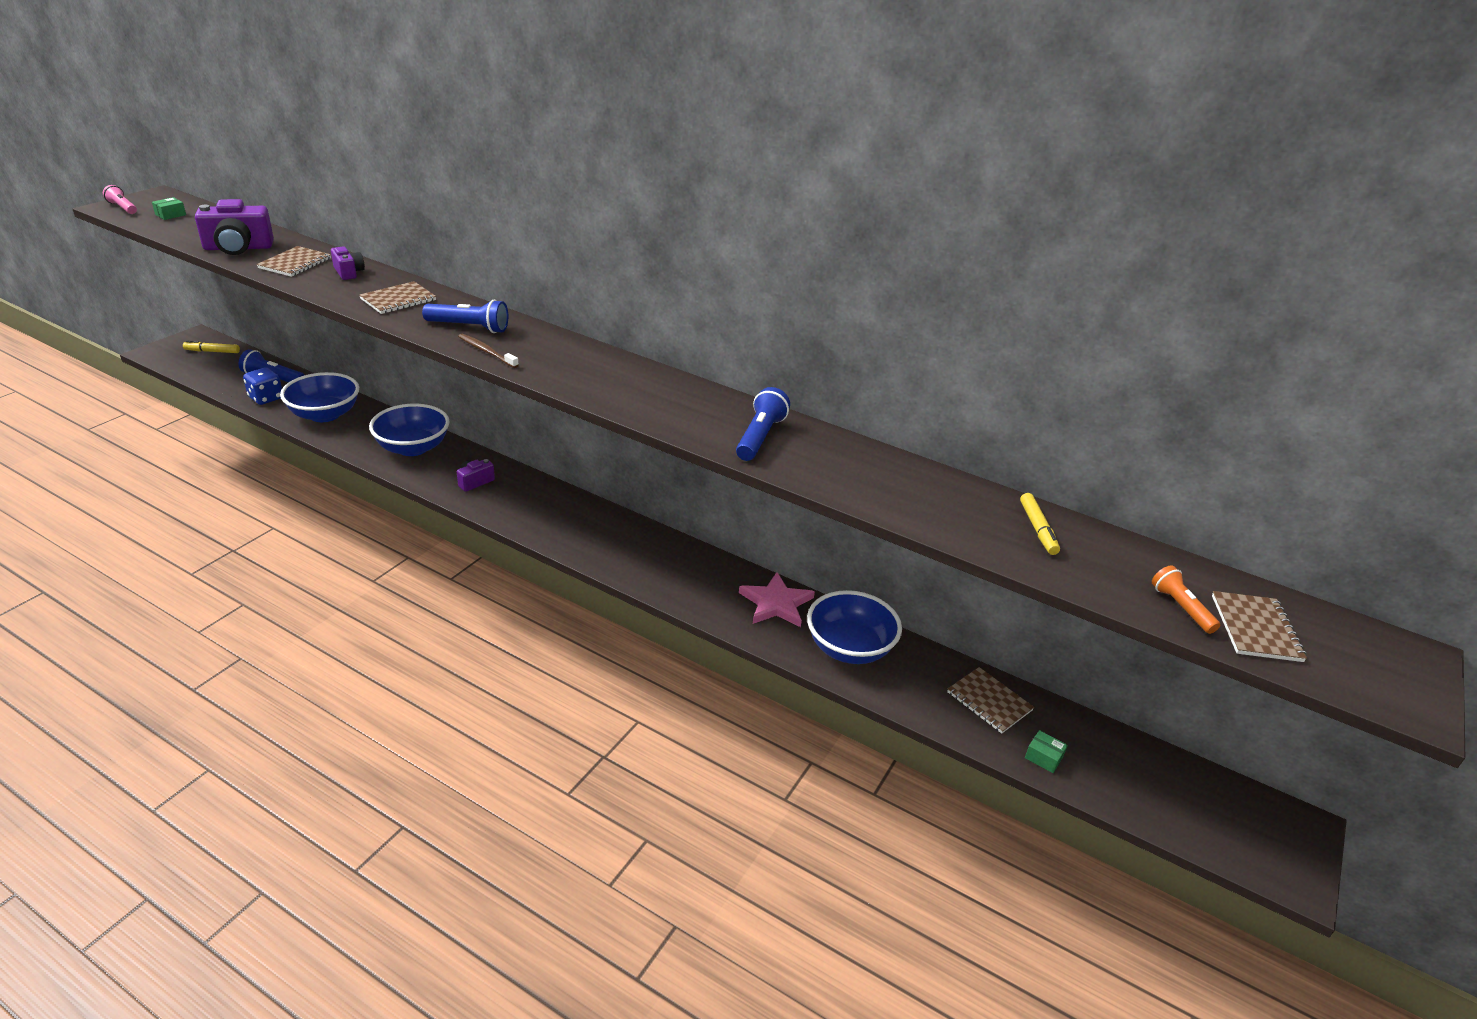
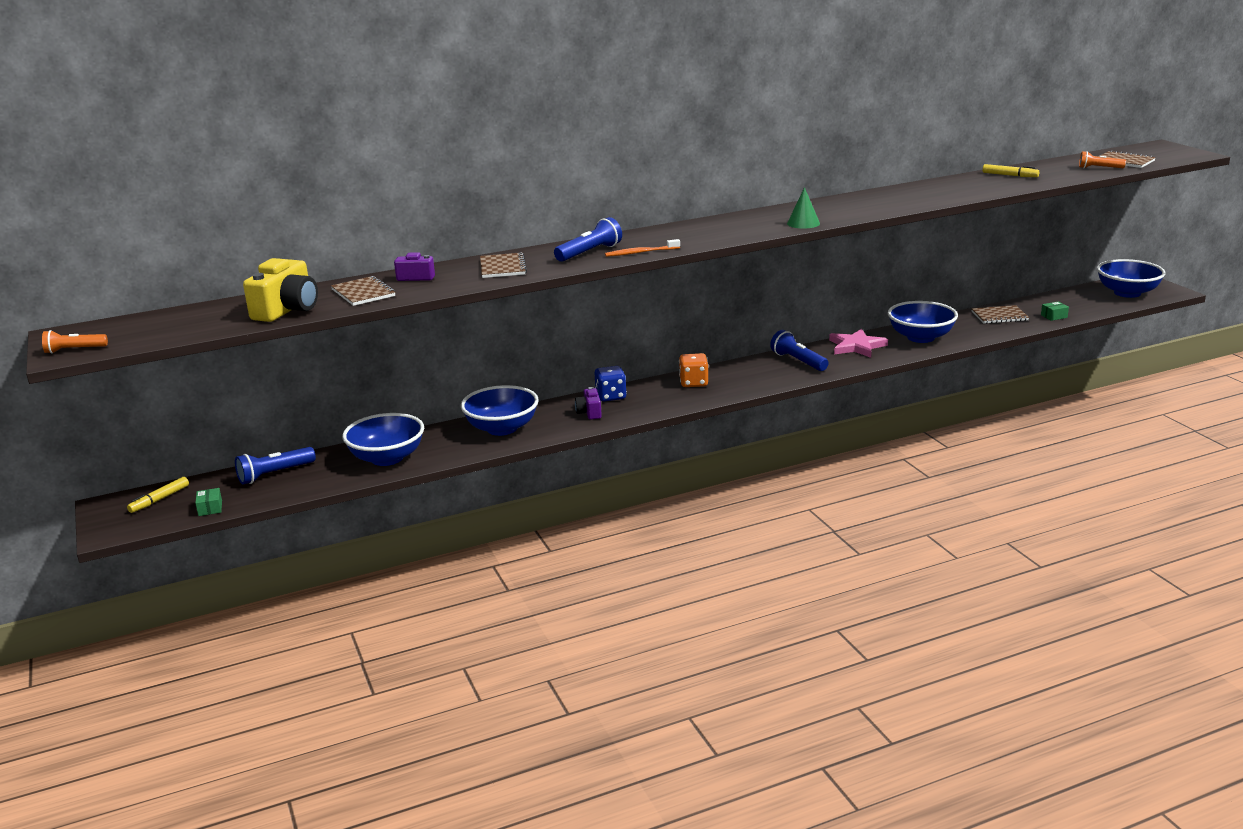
camera: 50 degrees left, 10 degrees down
(122, 208) = (74, 350): pink flashlight -> orange flashlight
(170, 215) = (138, 331): green box -> green box (210, 508)
(238, 248) = (287, 310): purple camera -> yellow camera
(266, 398) = (311, 482): blue dice -> blue dice (611, 396)
(486, 351) = (640, 252): brown toothbrush -> orange toothbrush
(586, 520) = (693, 383): none -> orange dice
(664, 419) = (803, 223): none -> green cone
(760, 437) = (852, 207): blue flashlight -> blue flashlight (798, 361)
(1225, 821) = (1127, 293): none -> blue bowl

